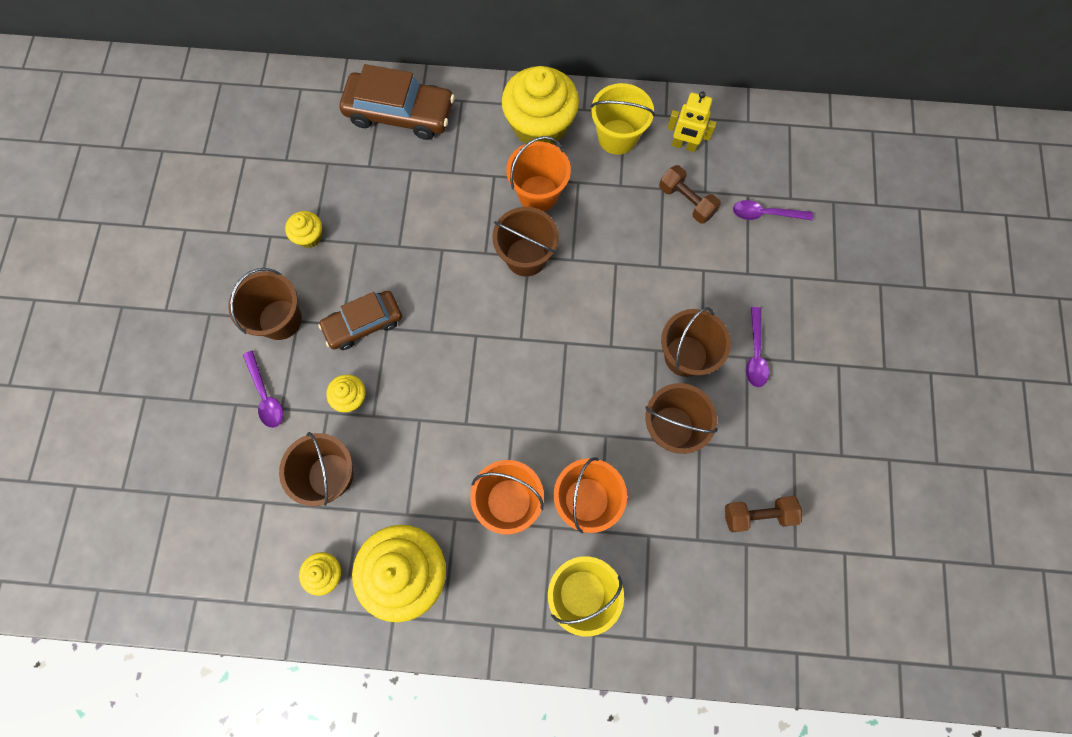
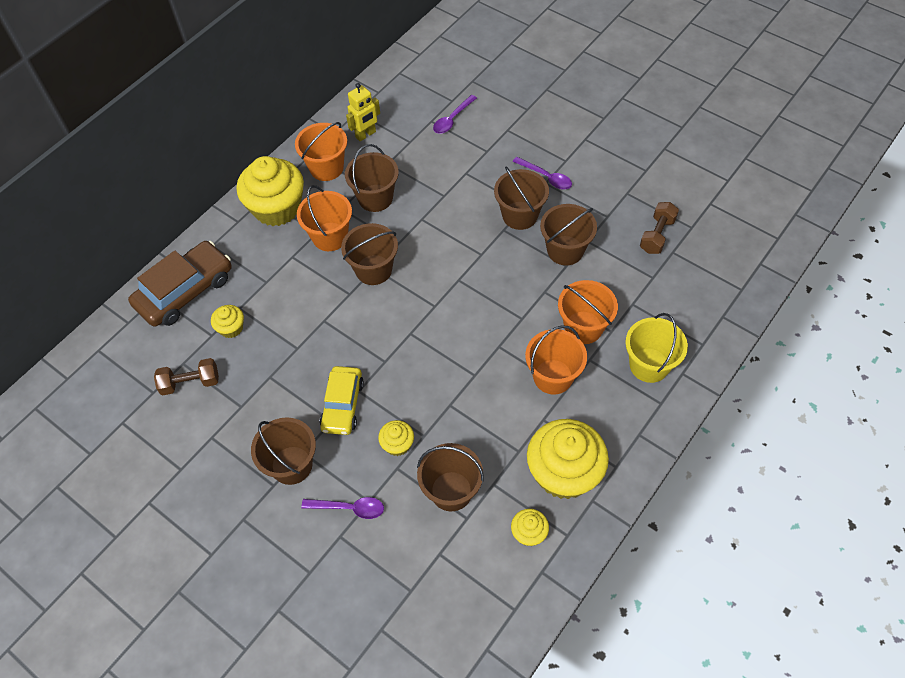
camera: 55 degrees left, 15 degrees down
(309, 236) = (236, 407): yellow cupcake -> yellow cupcake (231, 328)
(363, 323) = (342, 405): brown car -> yellow car
(611, 204) = (375, 198): none -> brown bucket
(617, 137) = (326, 168): yellow bucket -> orange bucket
(686, 201) = (408, 155): brown dumbbell -> brown dumbbell (190, 383)

